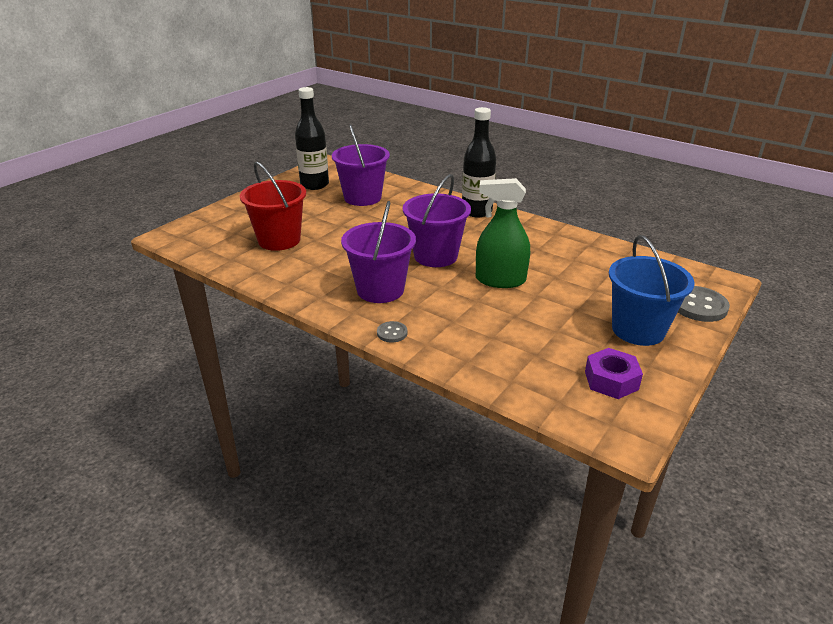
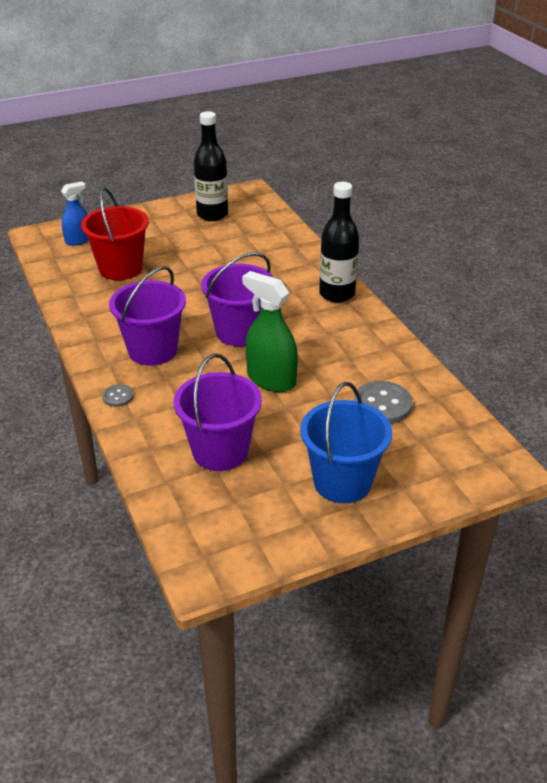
camera: 30 degrees right, 5 degrees up
(214, 230) = (78, 240): none -> blue spray bottle
(362, 197) = (242, 243): purple bucket -> purple bucket (220, 451)
(611, 380) = (253, 519): purple nut -> none
(698, 306) = (440, 482): grey button -> grey button (382, 405)

